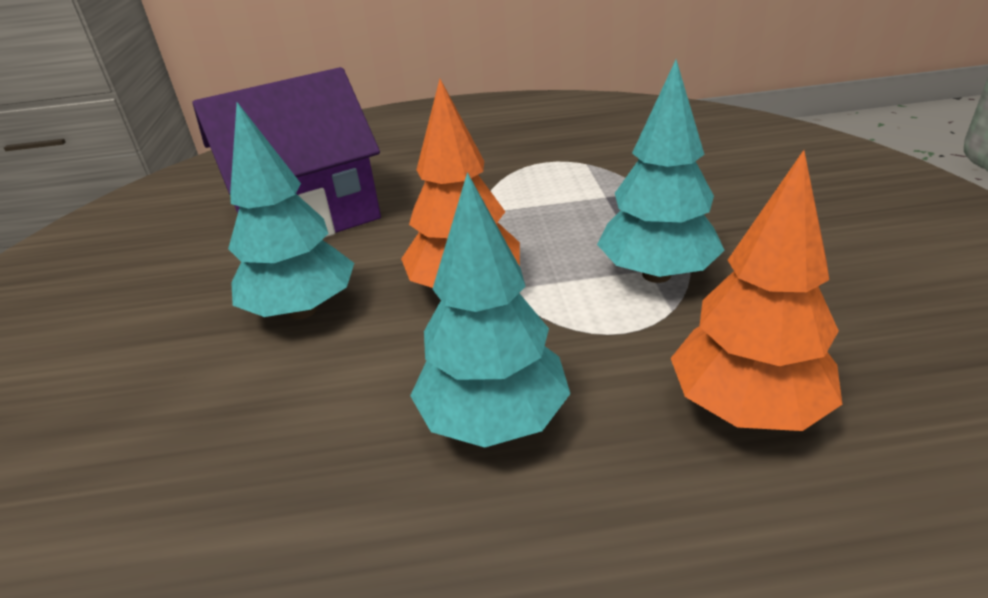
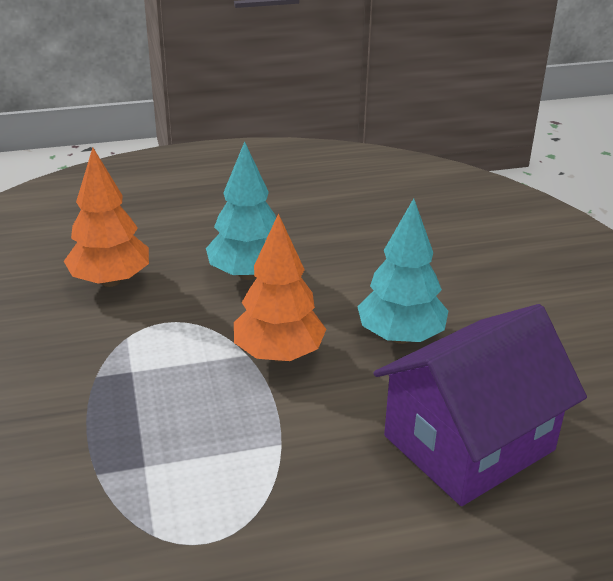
camera: 170 degrees right, 0 degrees up
(656, 274) = (127, 365): turquoise tree -> none

